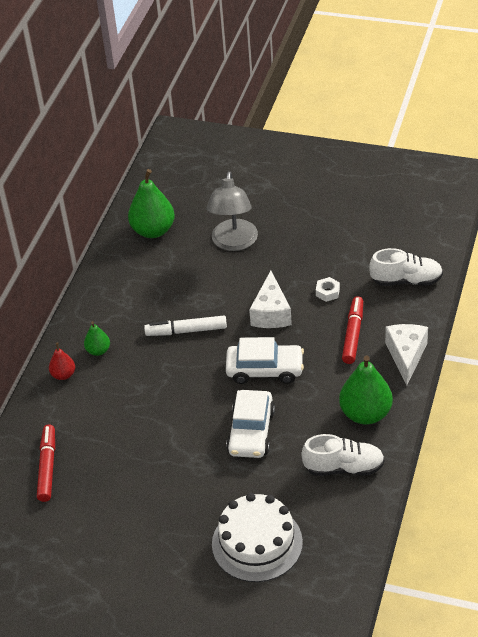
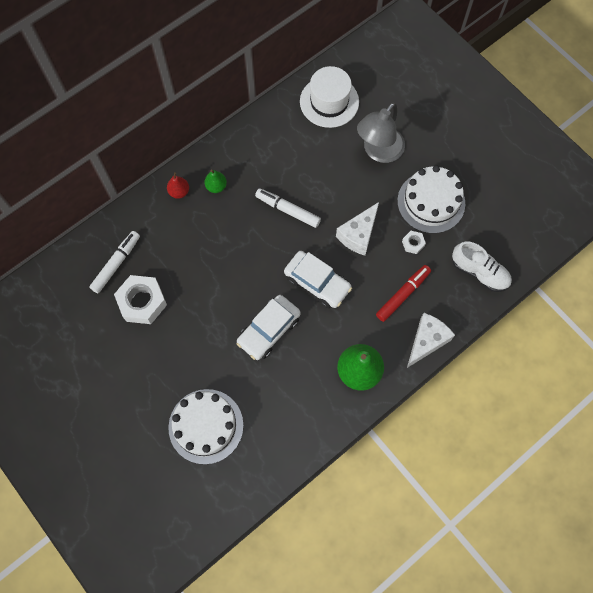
camera: 30 degrees right, 25 degrees up
(47, 467) = (116, 264): red marker -> white marker
(102, 482) = (142, 302): none -> white nut
(153, 230) = (329, 102): green pear -> white hat
(316, 254) = (431, 202): none -> white cake
(344, 467) = (309, 406): white shoe -> none

